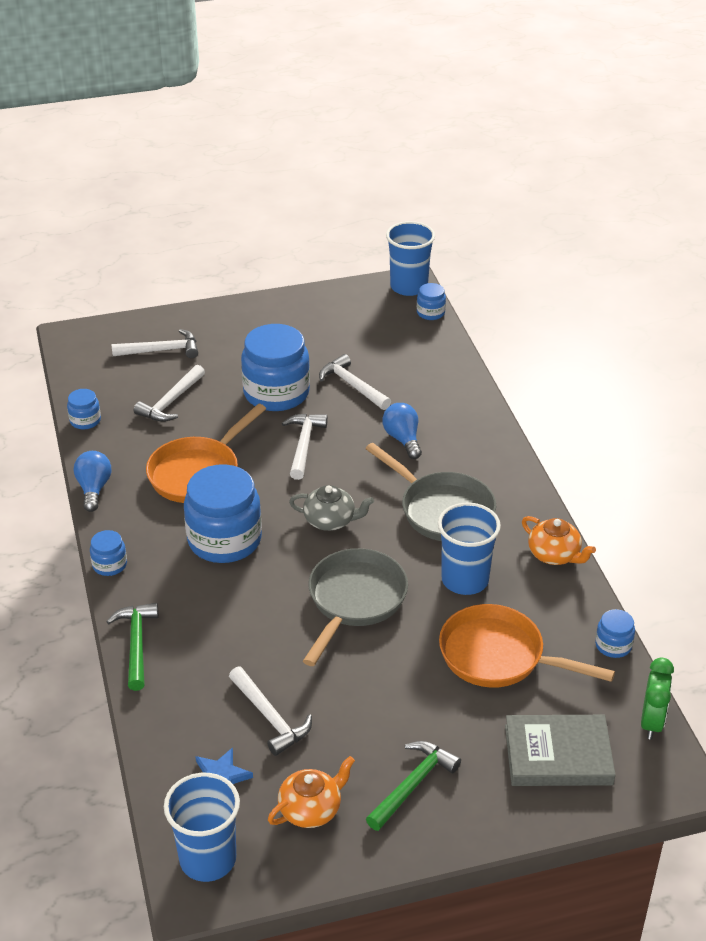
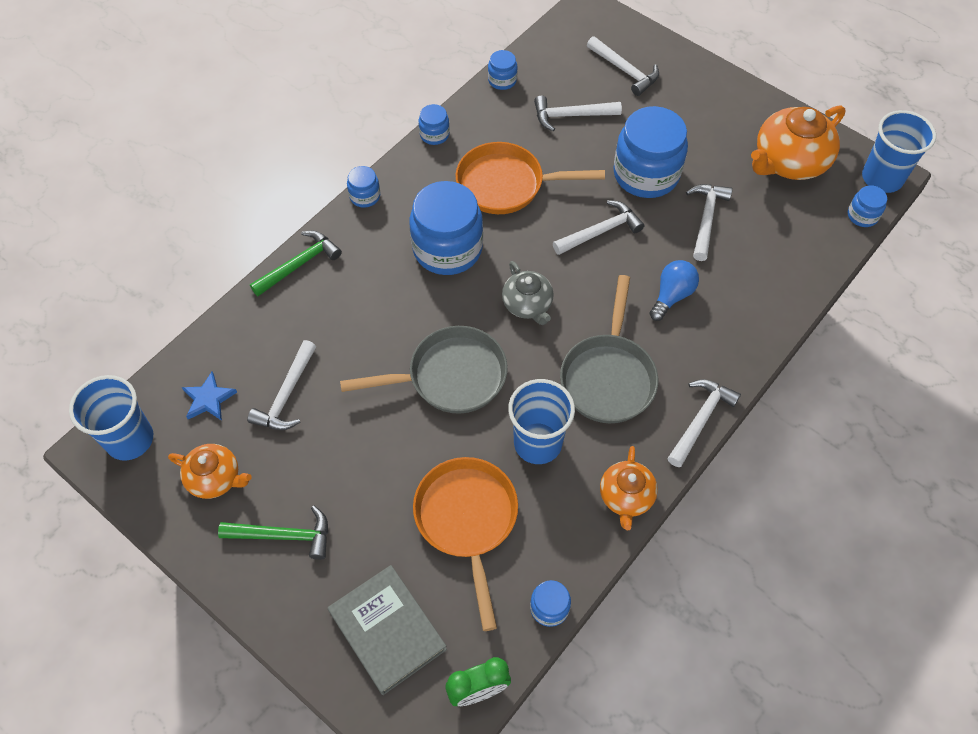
camera: 55 degrees right, 20 degrees up
(94, 489) = (434, 134): blue light bulb -> blue jar
(346, 319) = (789, 162): none -> orange teapot
(524, 482) = (700, 420): none -> white hammer

